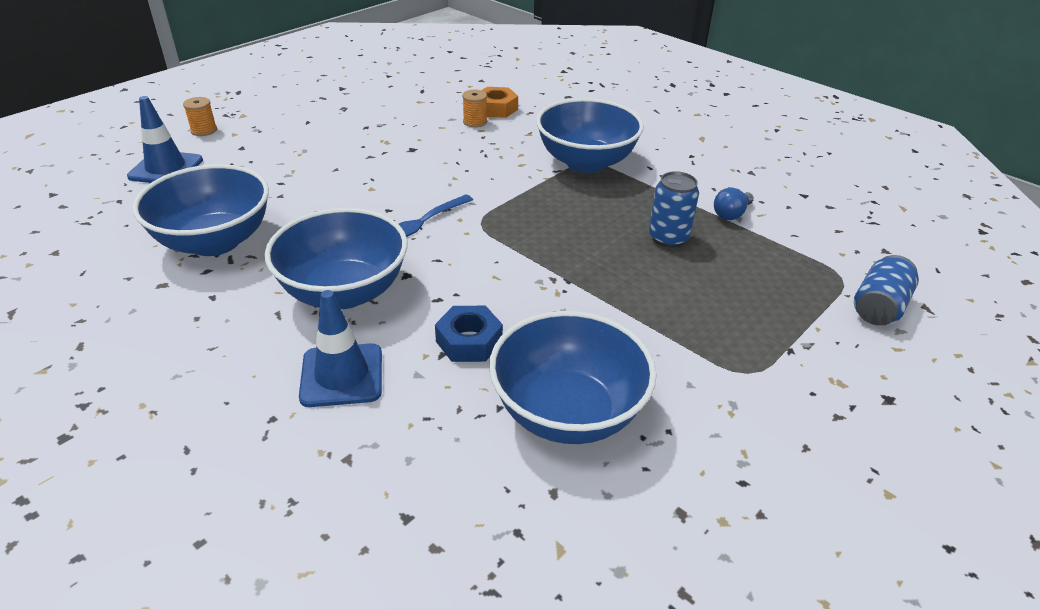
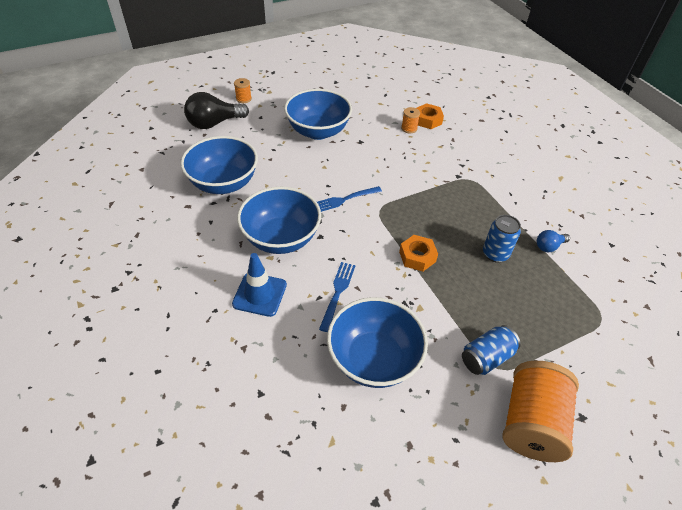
camera: 20 degrees right, 10 degrees up
(166, 168) = (214, 123): blue traffic cone -> black light bulb
(469, 341) = (337, 293): blue nut -> blue fork
(564, 266) = (417, 257): none -> orange nut
(586, 162) = (468, 179): blue bowl -> blue bowl (318, 131)
(830, 426) = (531, 422): none -> orange spool
(878, 307) = (615, 349): blue can -> blue can (486, 357)

